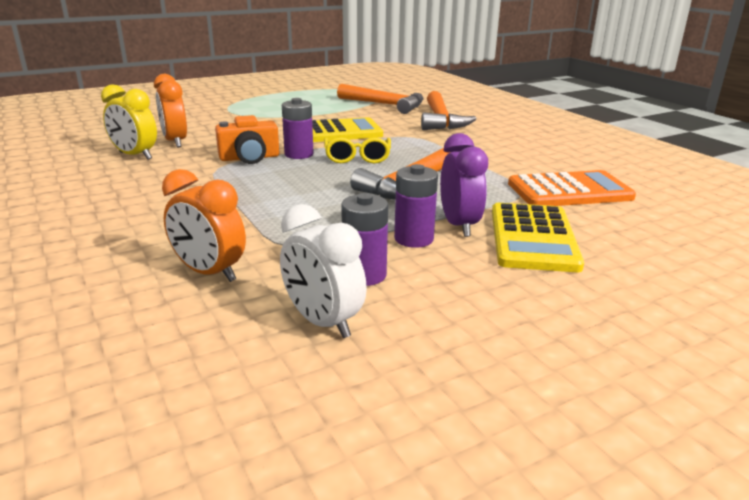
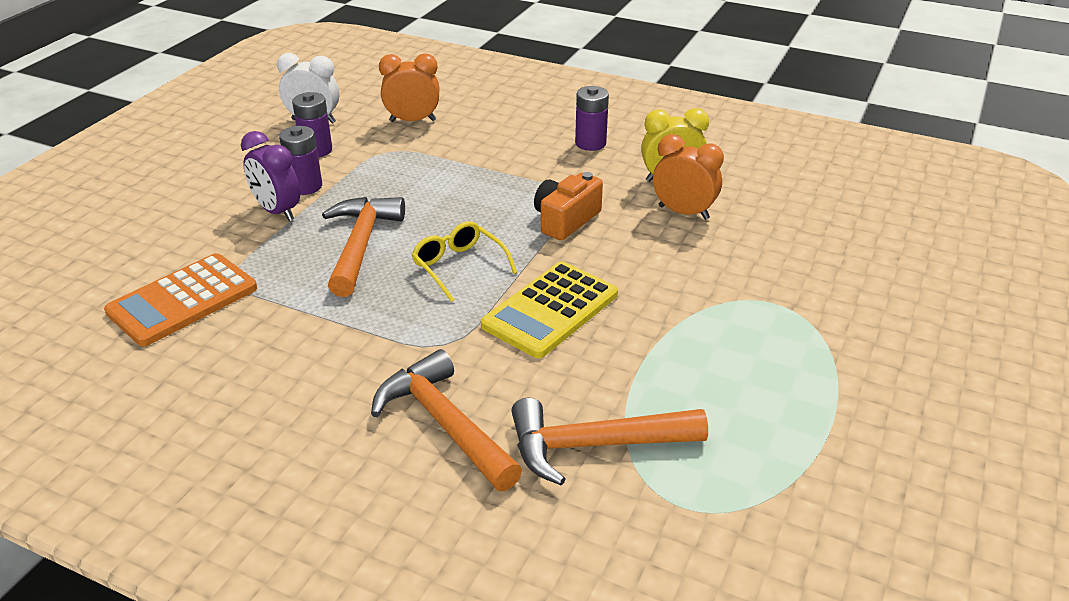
camera: 145 degrees right, 10 degrees up
(299, 154) = (527, 246): purple battery -> purple battery (590, 143)
(533, 238) = (208, 221): yellow calculator -> none

